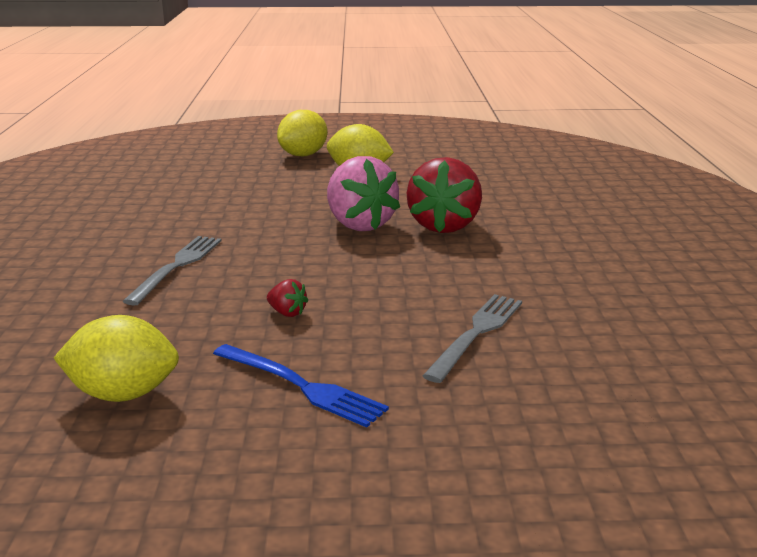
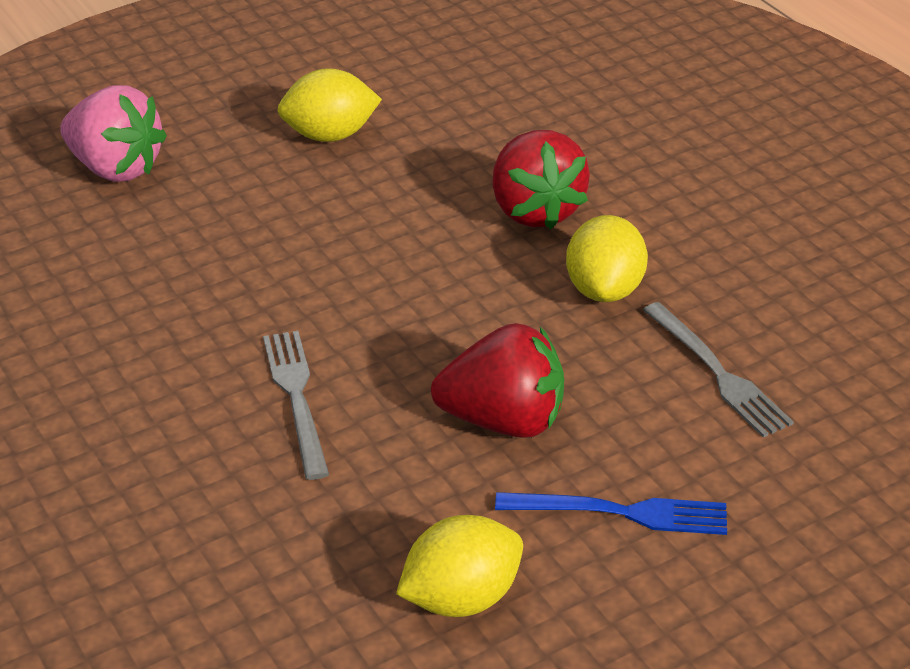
camera: 30 degrees left, 15 degrees up
(287, 313) = (503, 420): red strawberry -> red strawberry, size x2.44
(303, 155) = (214, 120): yellow lemon -> yellow lemon (604, 289)
(359, 224) = (434, 243): pink strawberry -> pink strawberry (116, 168)
(477, 333) = (718, 373): grey fork -> grey fork turned 150 degrees clockwise

